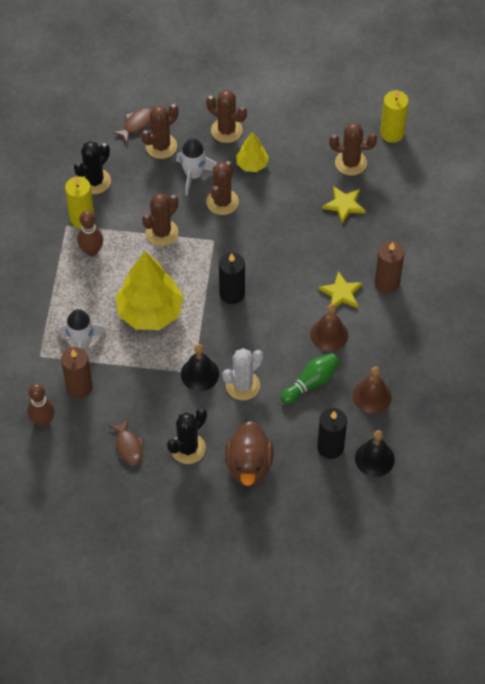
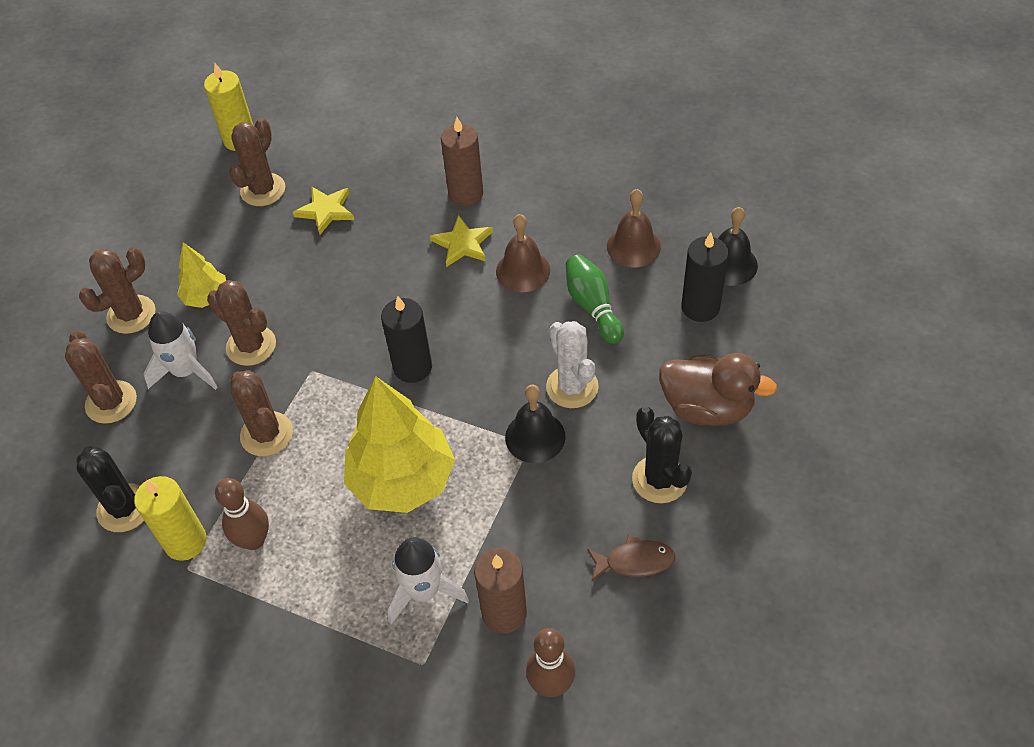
camera: 70 degrees left, 5 degrees down
(137, 124) = (51, 426): brown fish -> none

